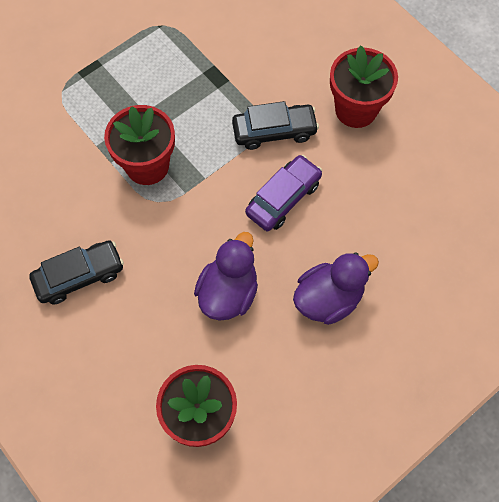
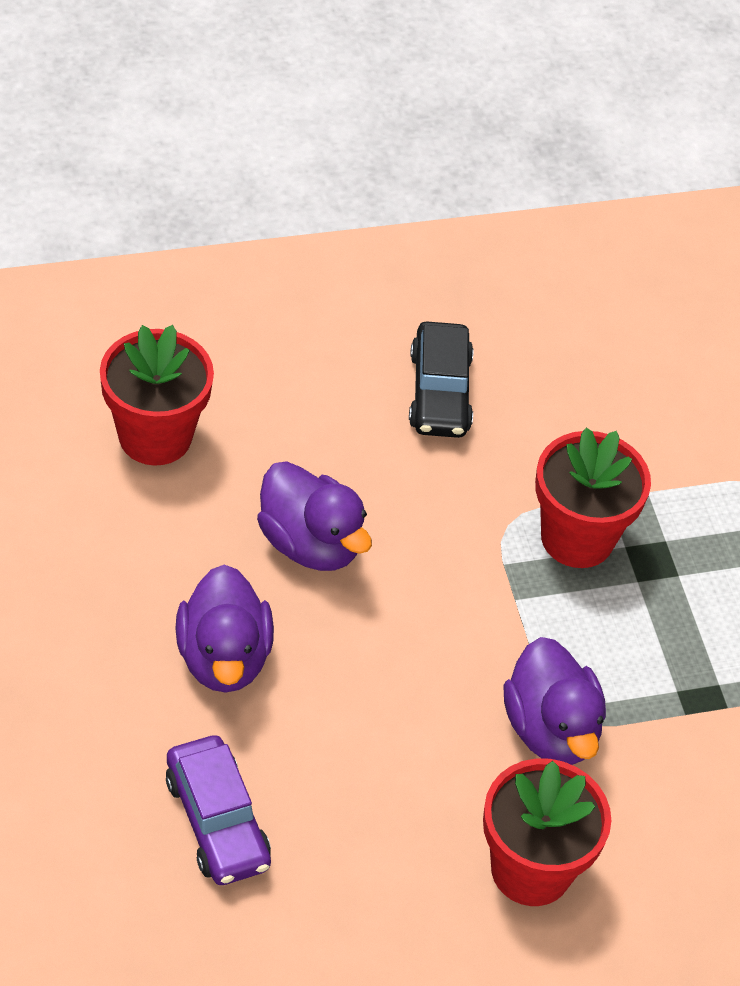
camera: 110 degrees right, 15 degrees down
(274, 131) = (551, 729): black car -> purple duck
(283, 198) = (421, 682): purple car -> purple car (217, 821)

